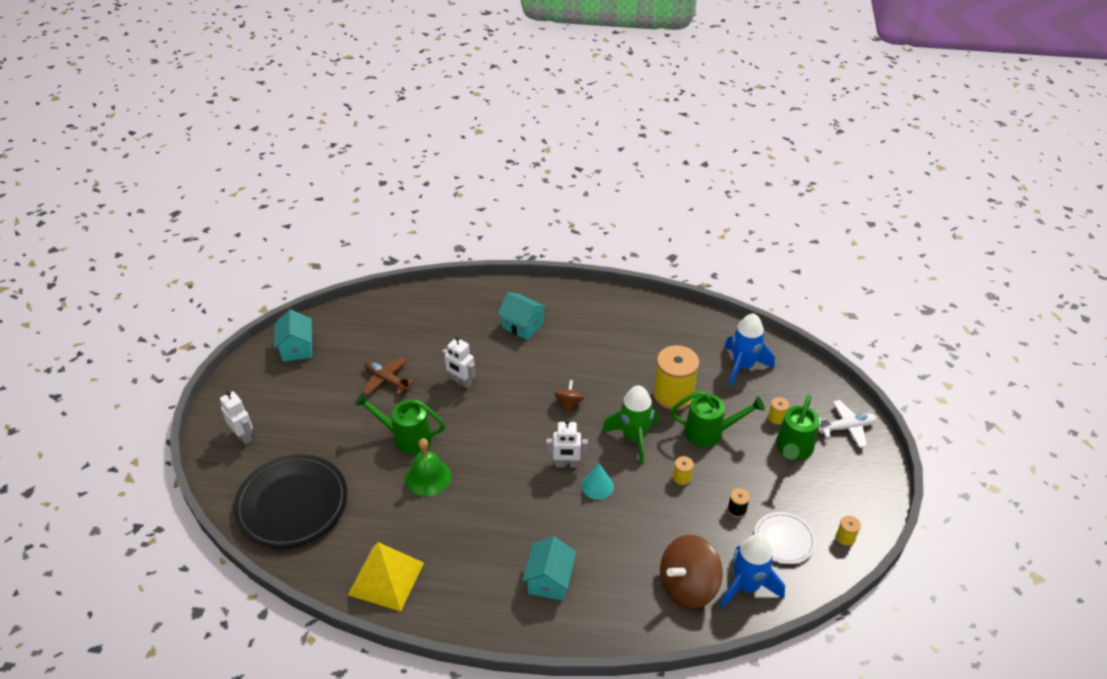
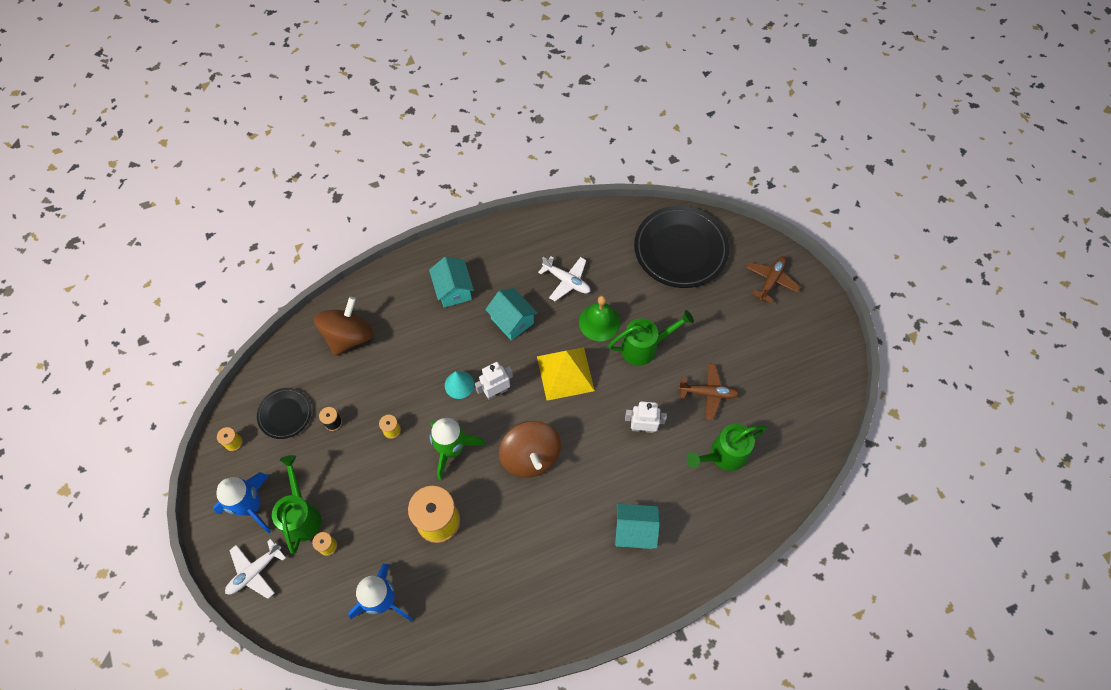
camera: 150 degrees right, 20 degrees up
(243, 436) = (771, 280): white robot -> brown plane
(297, 348) = (816, 383): turquoise house -> turquoise house (512, 321)
(386, 578) = (569, 234): yellow pyramid -> yellow pyramid (565, 373)
(427, 530) = (566, 281): none -> white plane
(569, 403) = (530, 456): brown spinning top -> brown spinning top, size x2.00
(710, 432) = (386, 493): green watering can -> green watering can (723, 455)
(746, 586) = (304, 359): blue rocket -> blue rocket (251, 506)
(784, 539) = (285, 414): white plate -> black plate

